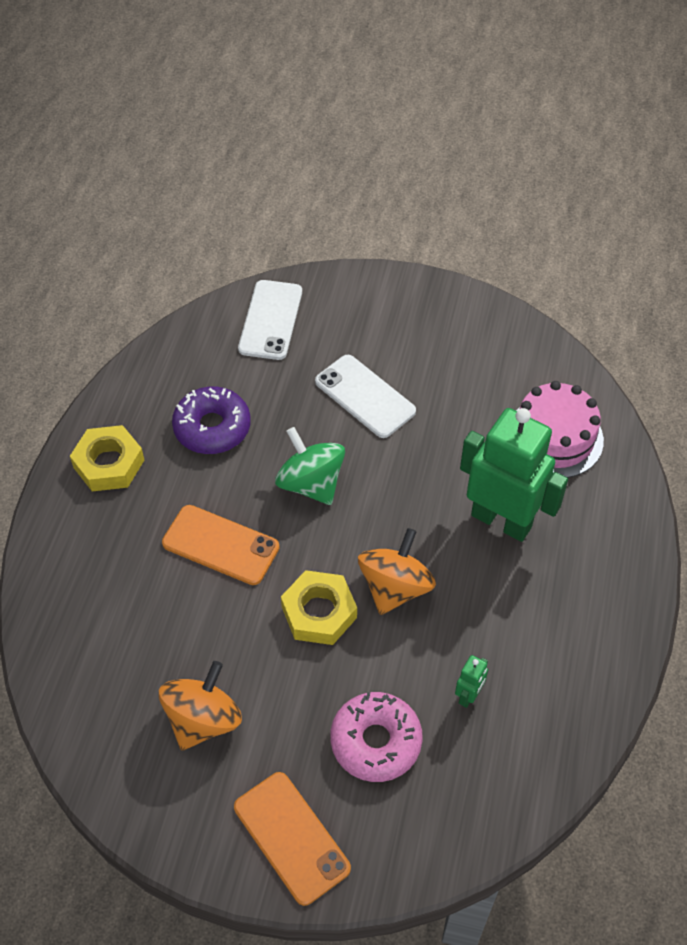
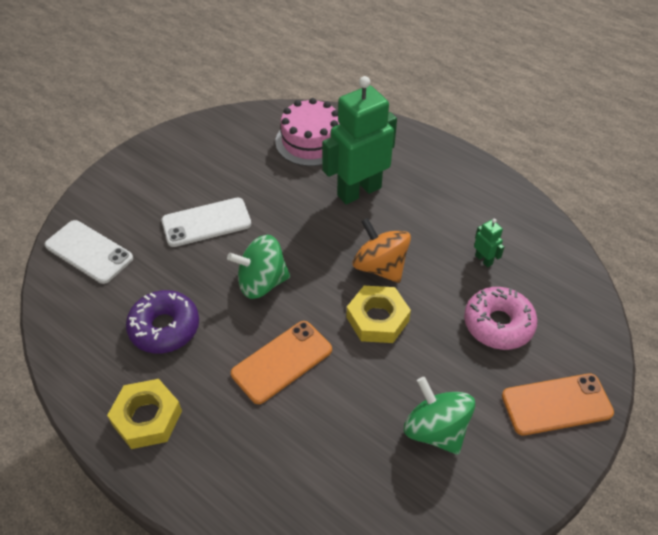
camera: 65 degrees left, 5 degrees down
(203, 719) = (435, 430): orange spinning top -> green spinning top

